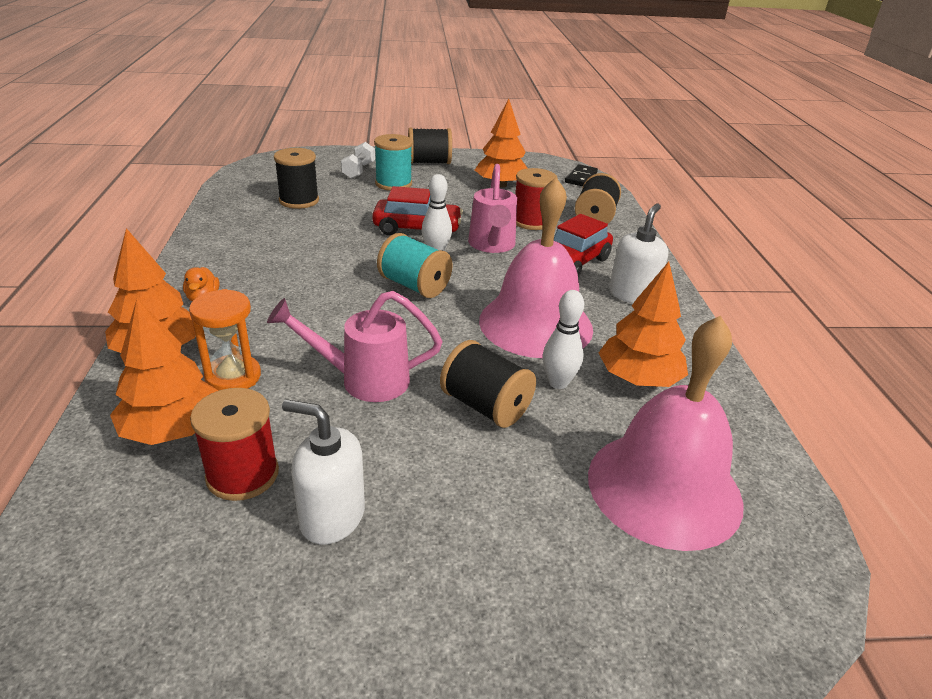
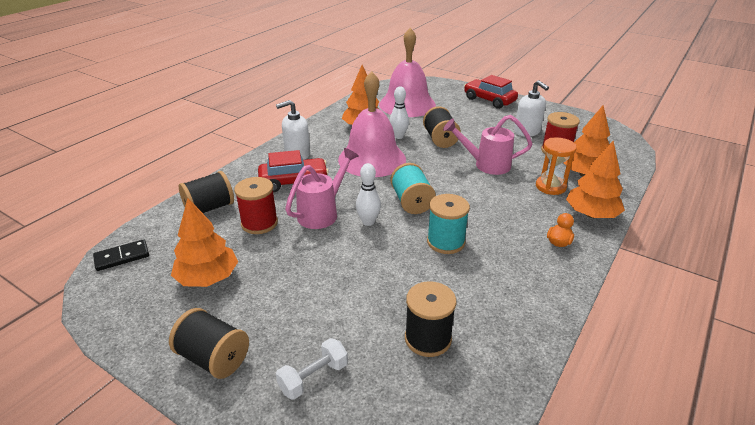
camera: 140 degrees left, 0 degrees up
(363, 380) = (486, 165): pink watering can -> pink watering can turned 150 degrees clockwise
(393, 184) = (304, 328): turquoise spool -> turquoise spool (446, 242)
(417, 229) = (355, 250): red car -> red car (489, 100)

